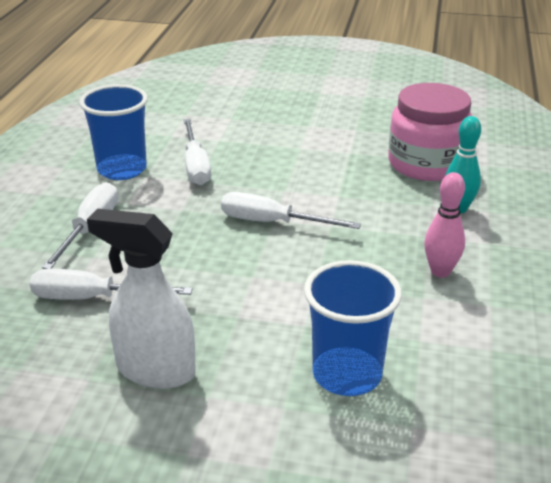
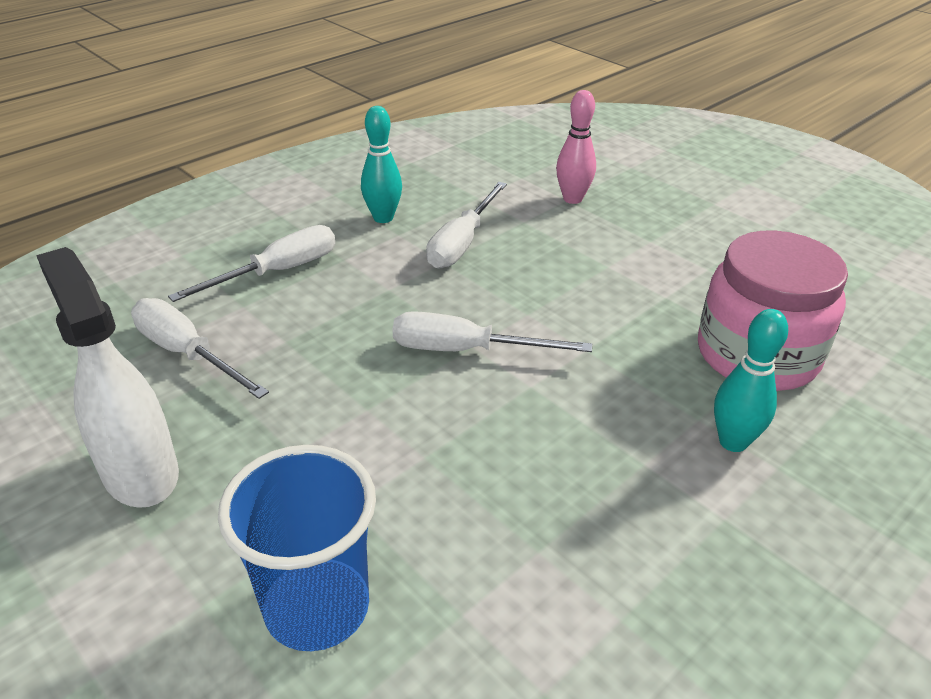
camera: 35 degrees right, 5 degrees up
(122, 169) = (383, 218): blue cup -> turquoise bowling pin
(272, 222) = (466, 350): white screwdriver -> white screwdriver turned 45 degrees counterclockwise
(440, 271) = (603, 525): pink bowling pin -> pink bowling pin (572, 199)

